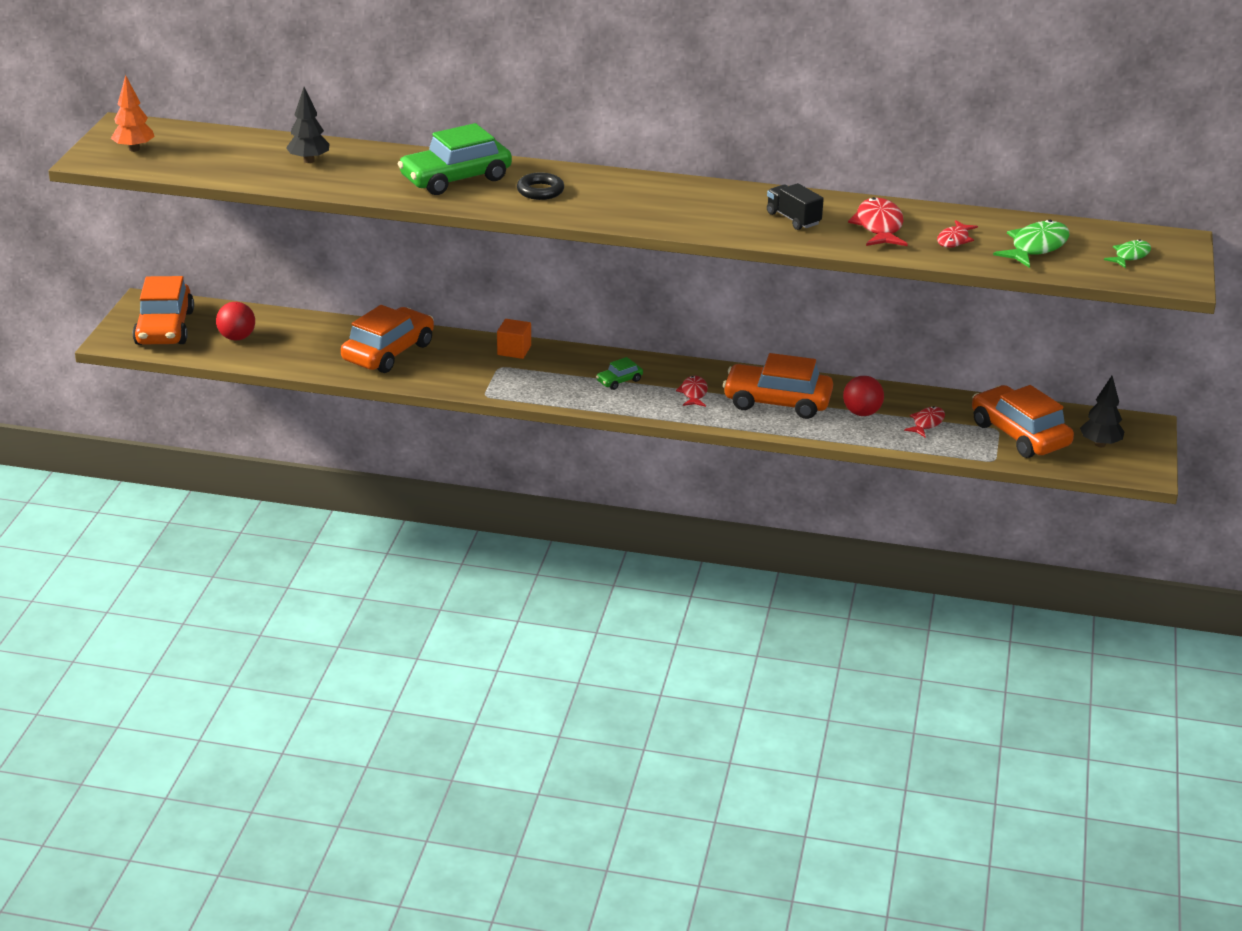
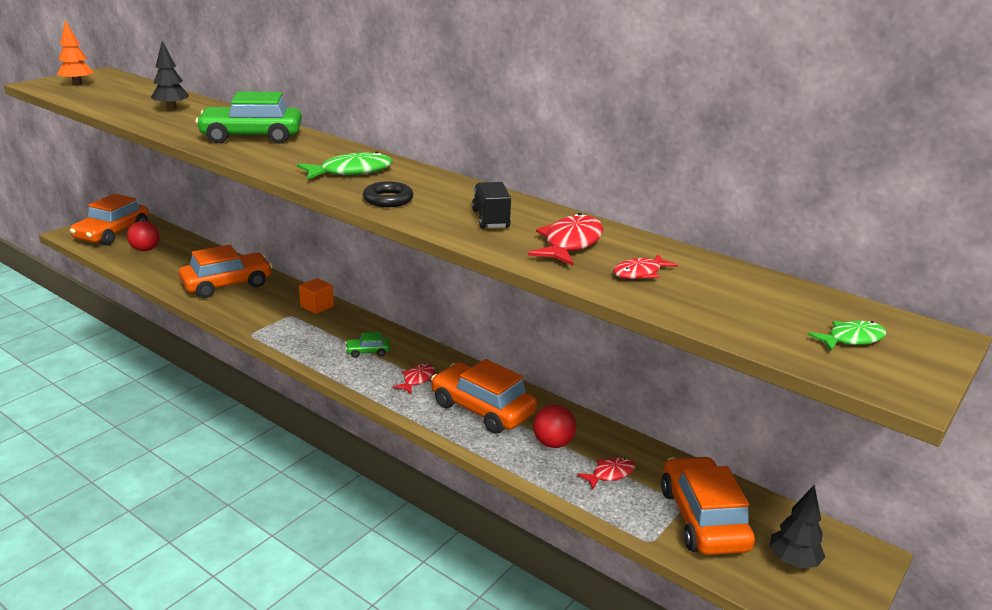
camera: 25 degrees right, 5 degrees down
(540, 191) = (301, 156): black ring -> black ring (388, 199)
(1036, 247) = (732, 302): green fish -> green fish (351, 172)

